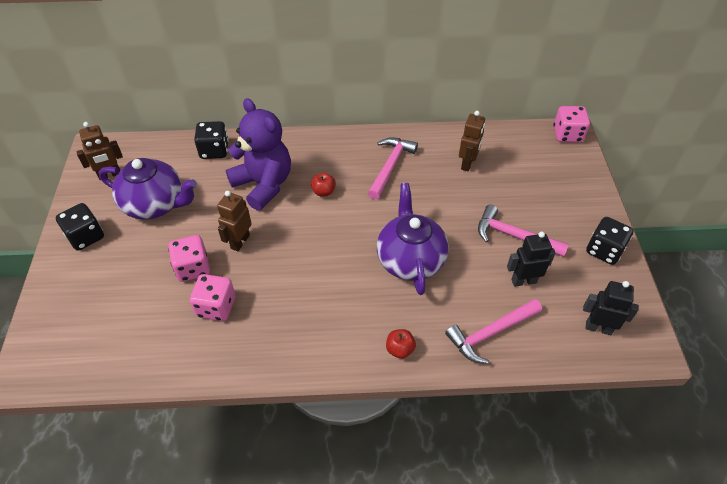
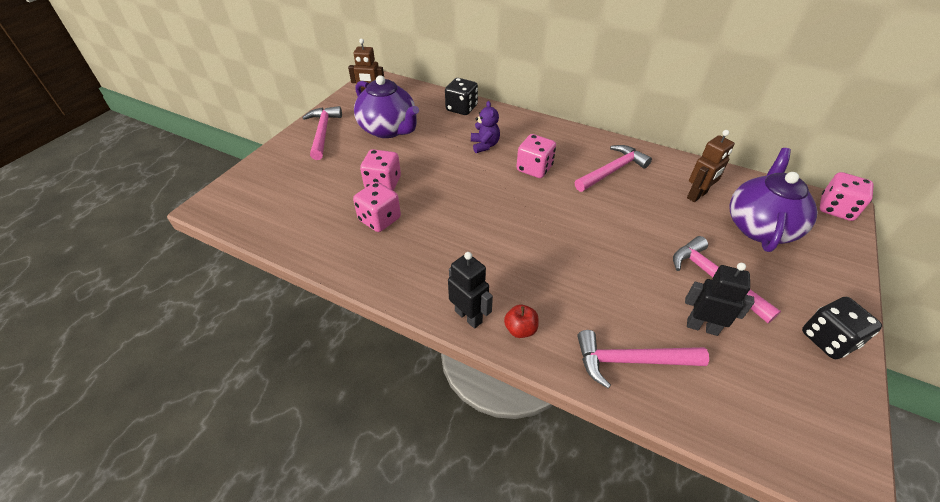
camera: 30 degrees right, 5 degrees down
(86, 236) = (323, 132): black dice -> pink hammer
(240, 241) = (434, 179): brown robot -> none
(263, 185) = (484, 145): purple teddy bear -> purple teddy bear, size x0.49
(323, 192) = (534, 168): red apple -> pink dice
(410, 259) = (583, 254): purple teapot -> purple teapot (759, 226)
(598, 328) = (776, 420): black robot -> black robot (468, 316)

